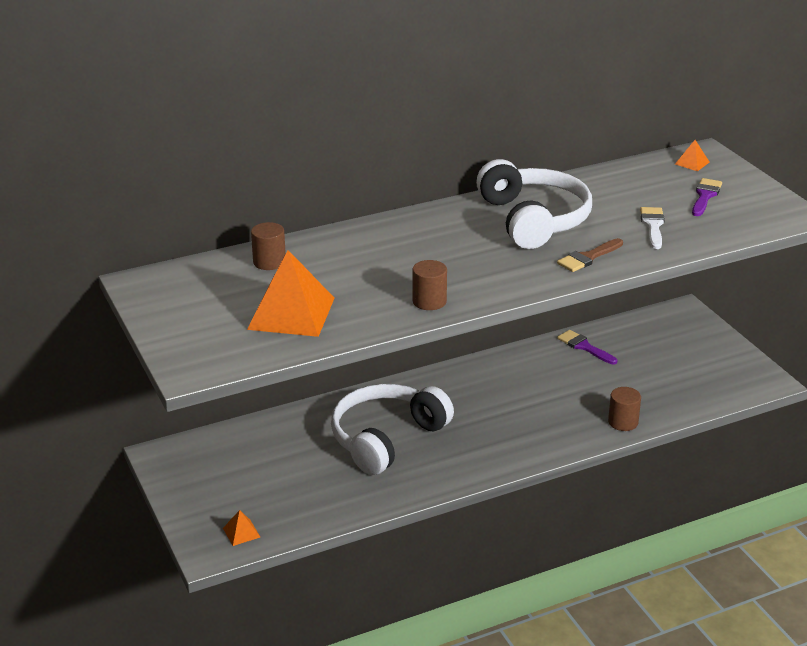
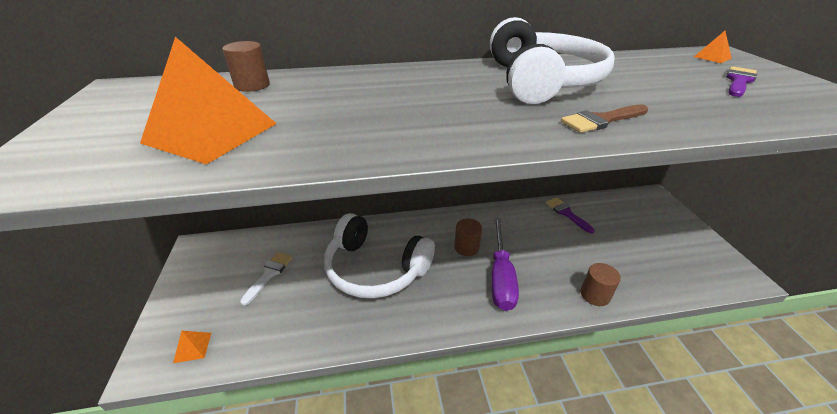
camera: 15 degrees right, 5 degrees up
(387, 438) = (375, 268): white headphones -> white headphones turned 120 degrees counterclockwise
(429, 301) = (381, 142): brown cylinder -> brown cylinder (466, 247)
(525, 423) = (500, 277): none -> purple screwdriver
(653, 226) = (682, 99): white brush -> white brush (269, 274)

